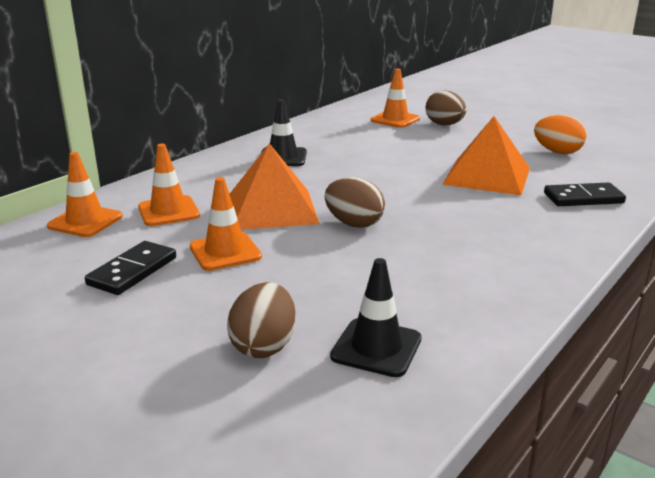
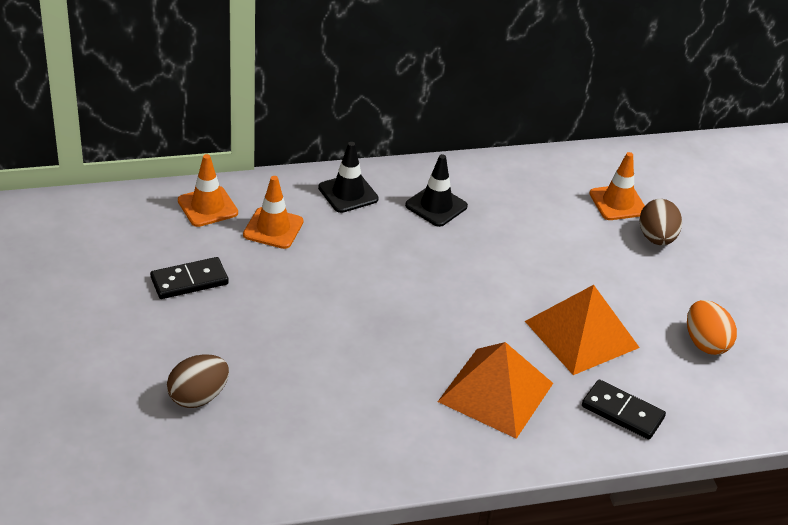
camera: 35 degrees right, 15 degrees up
(225, 252) = (265, 298): orange traffic cone -> none
(271, 209) = (349, 269): orange pyramid -> orange pyramid (495, 392)
(354, 224) = (388, 324): brown egg -> none
(376, 348) = (259, 442): black traffic cone -> black traffic cone (348, 193)

